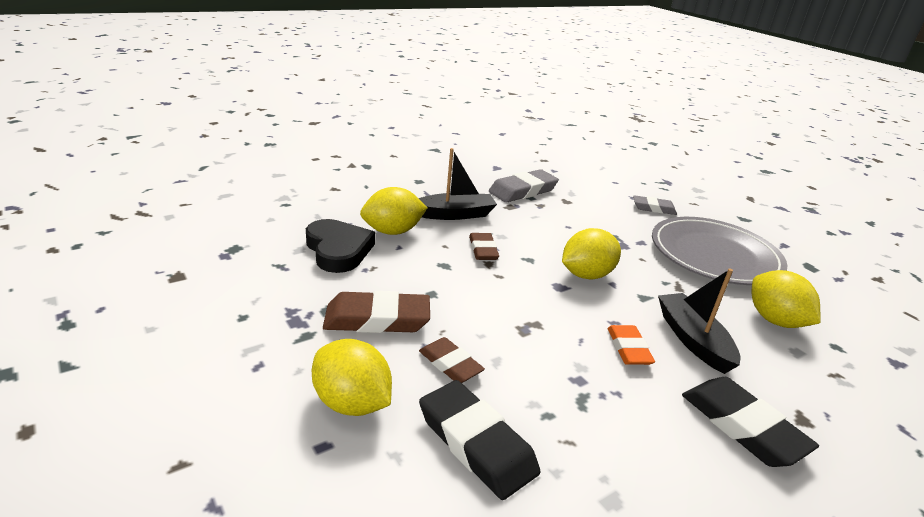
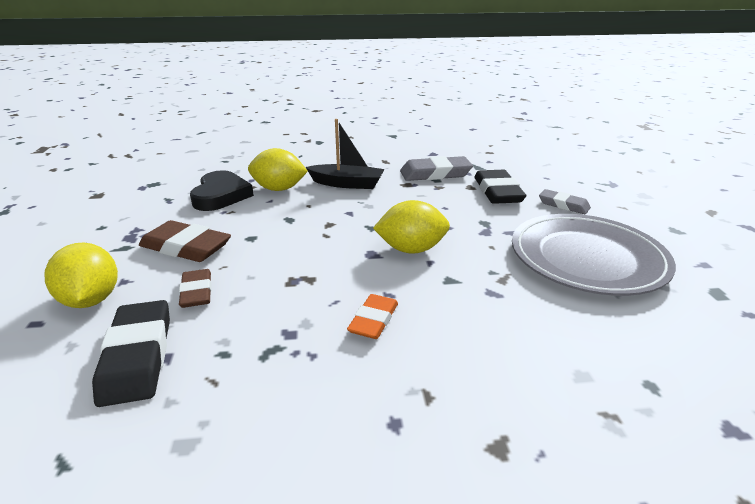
camera: 30 degrees right, 0 degrees up
(483, 250) = (337, 213): brown eraser -> none
(693, 340) = (456, 330): black boat -> none
(742, 426) = (409, 428): black eraser -> black eraser (497, 192)
(775, 320) = (590, 336): yellow lemon -> none

